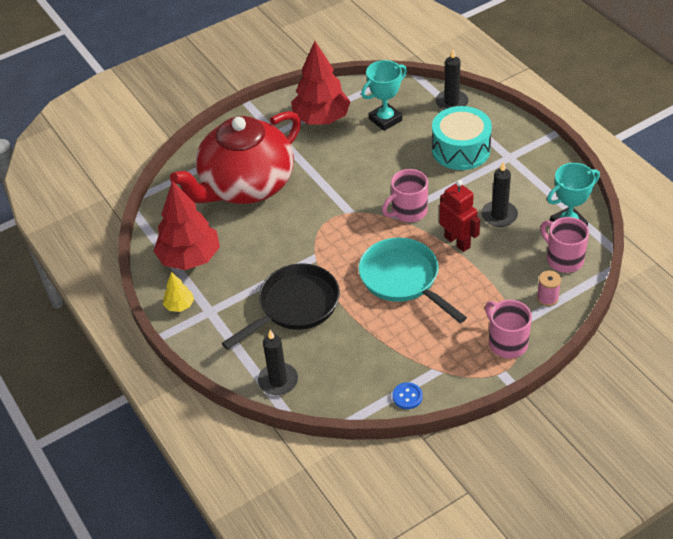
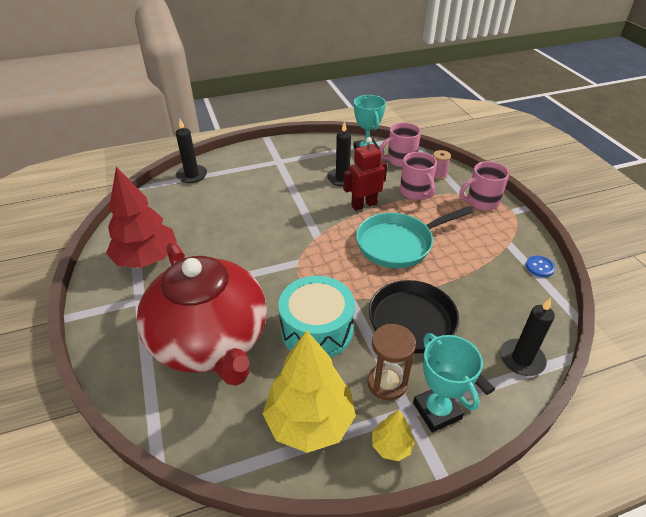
camera: 80 degrees left, 5 degrees down
(190, 258) = (310, 421): red tree -> yellow tree
(232, 295) = (387, 383): none -> brown hourglass
(385, 119) = (183, 216): turquoise trophy -> turquoise trophy (437, 411)
(408, 211) = (315, 225): pink mug -> pink mug (416, 192)
(461, 149) = (254, 182): turquoise drum -> turquoise drum (317, 329)

